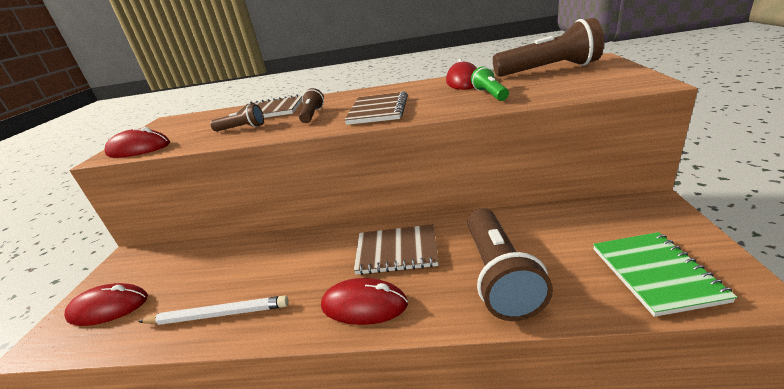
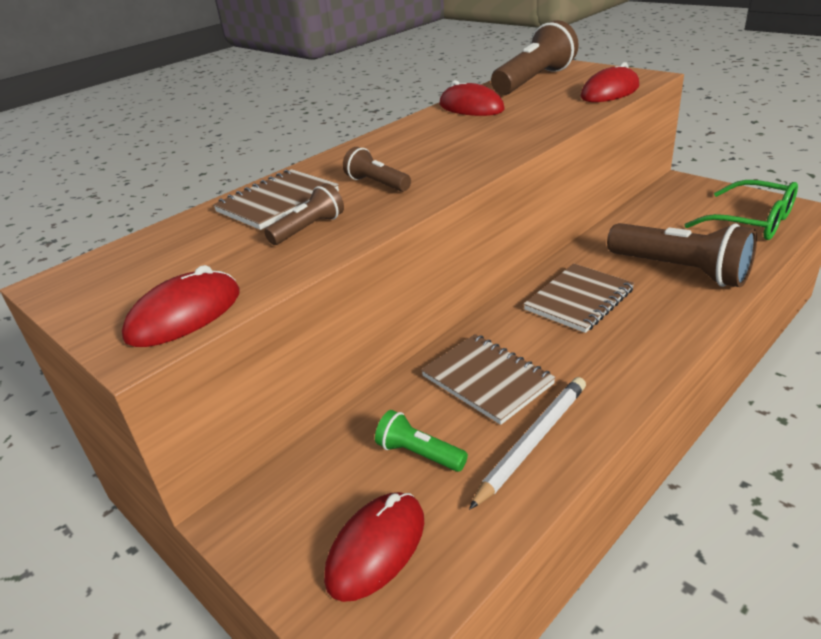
camera: 50 degrees left, 5 degrees up
(364, 305) = (637, 344): red mouse -> red mouse (610, 92)
(378, 110) = (458, 155): brown notebook -> brown notebook (487, 380)
(490, 94) = (540, 112): green flashlight -> green flashlight (419, 454)
(655, 274) = (750, 222): green notebook -> green glasses

